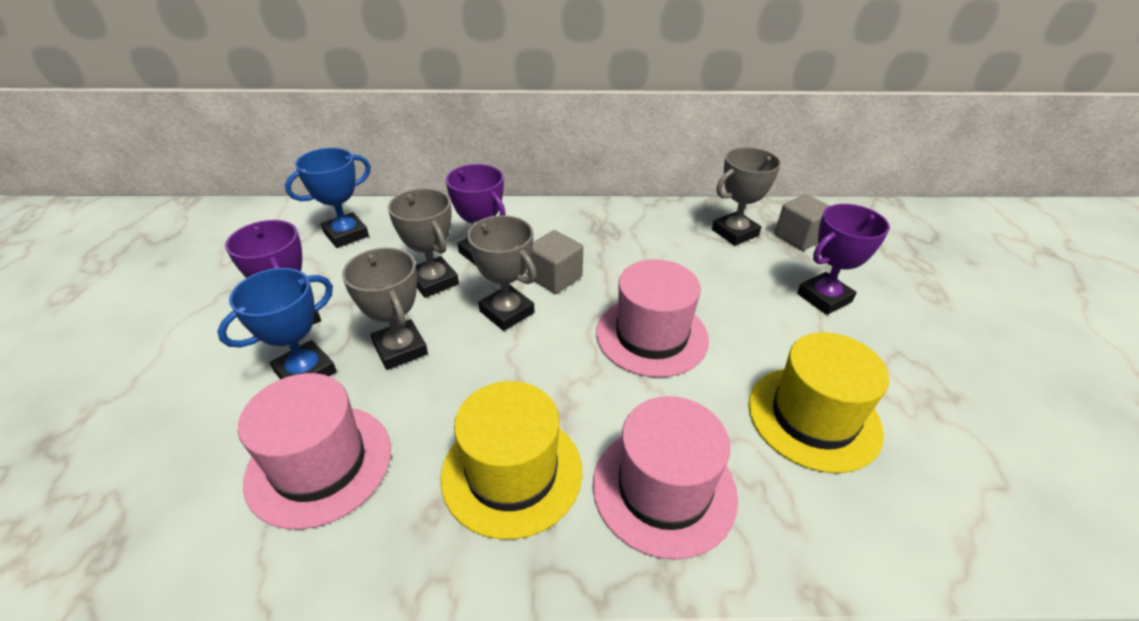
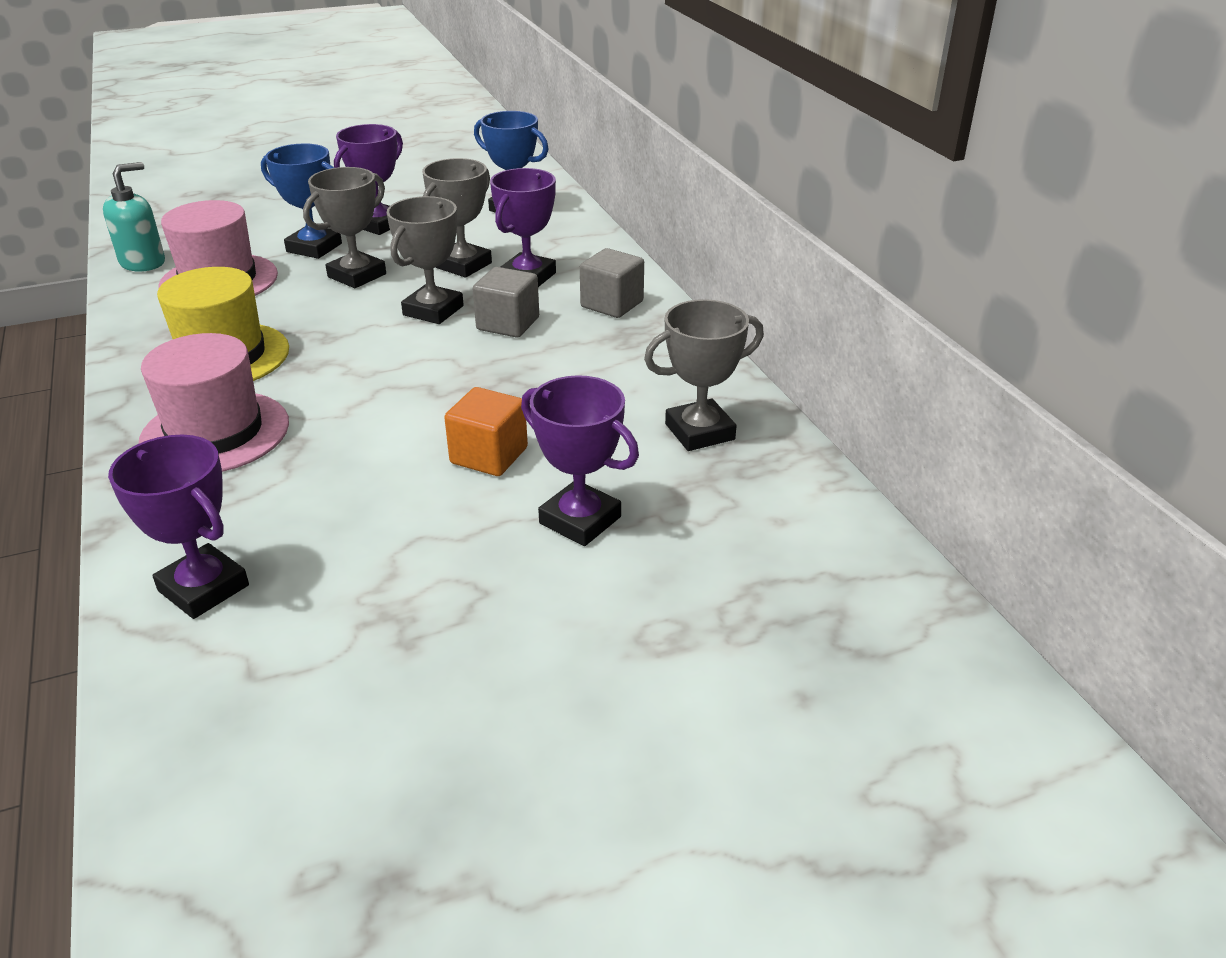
camera: 70 degrees right, 5 degrees down
(191, 547) = (143, 262): none -> turquoise soap dispenser
(651, 335) = (433, 397): pink hat -> none
(734, 233) = (699, 432): grey trophy -> grey trophy turned 60 degrees counterclockwise
(742, 322) = (489, 455): none -> orange cube
(799, 237) = (732, 491): grey cube -> grey cube (612, 304)
(813, 417) = (333, 518): yellow hat -> none
(907, 512) = (203, 588): none -> purple trophy

